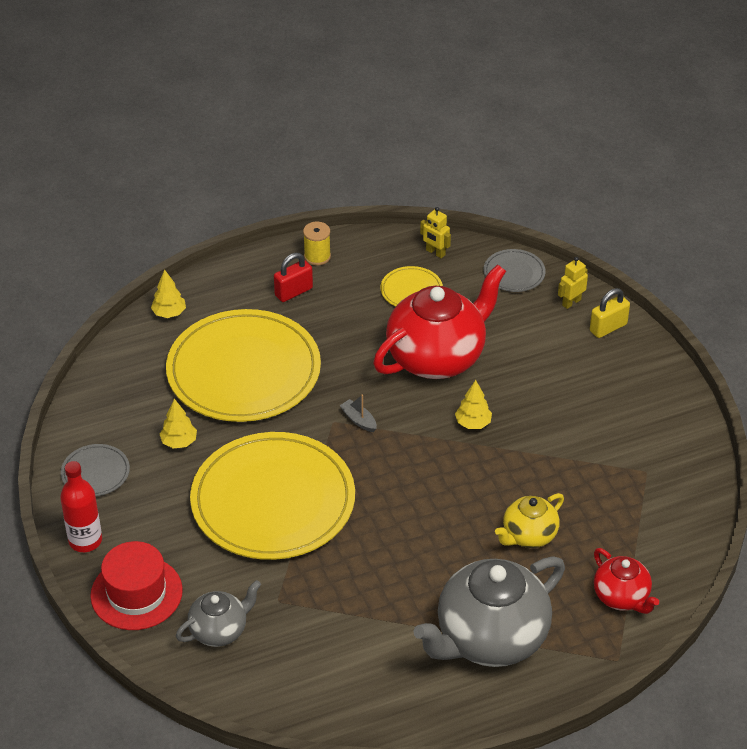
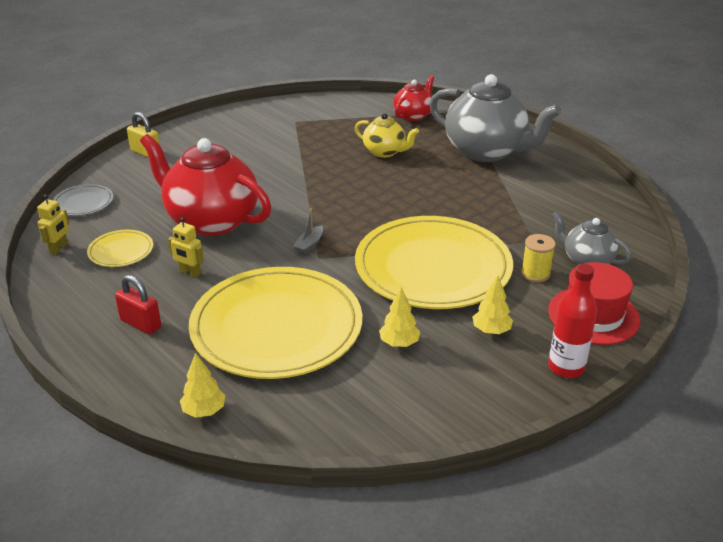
camera: 110 degrees left, 10 degrees down
(95, 472) = (478, 390): grey plate -> none
(317, 256) = (76, 321): yellow spool -> yellow spool (535, 273)
(473, 423) = (284, 191): yellow tree -> yellow tree (491, 330)
(571, 302) = (118, 171): yellow robot -> yellow robot (190, 272)

